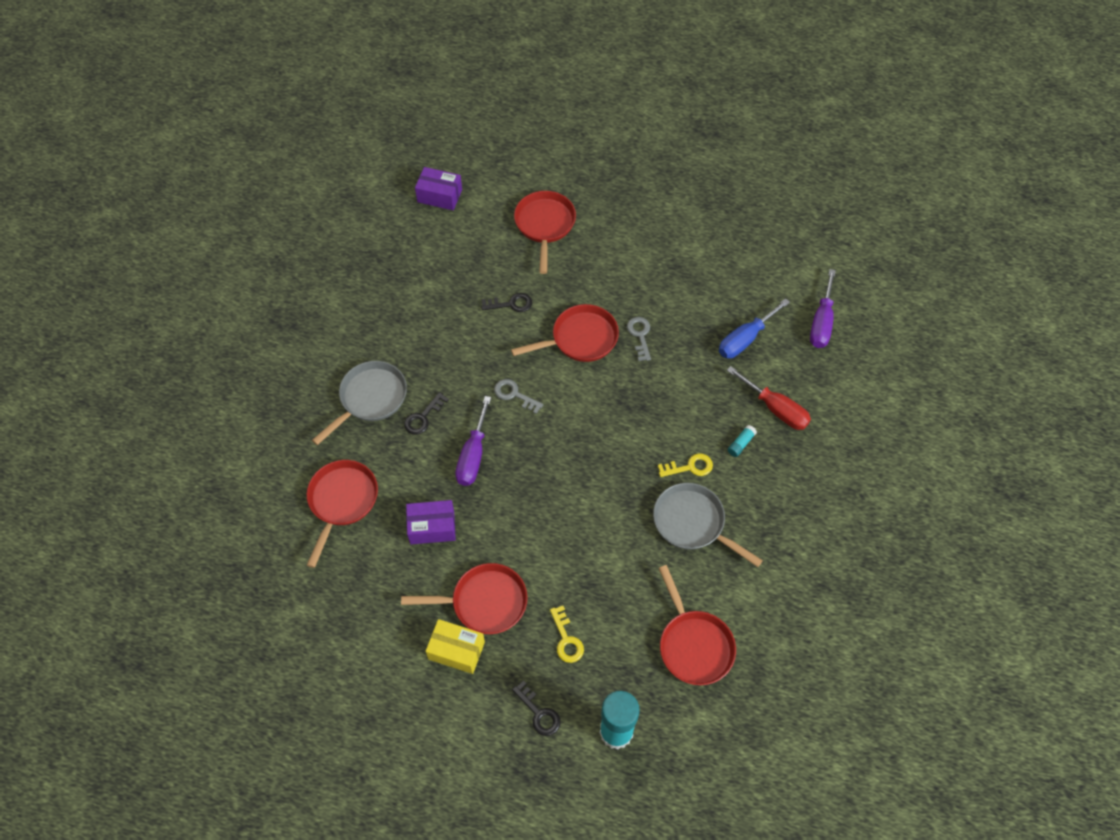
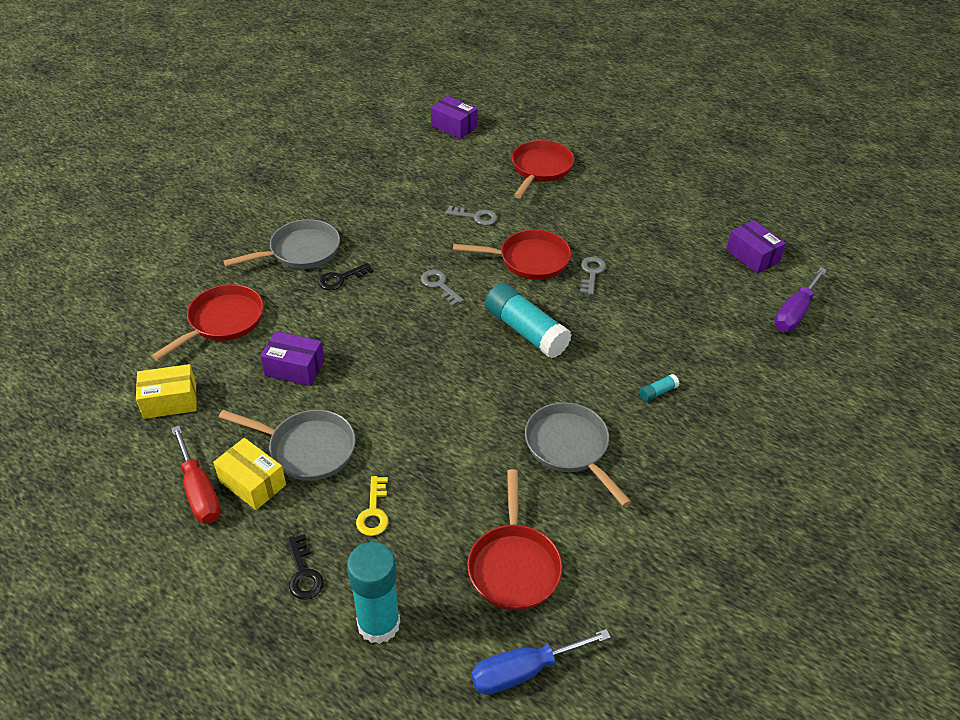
camera: 20 degrees right, 15 degrees down
(342, 599) = (170, 401): none -> yellow box
(473, 455) = (370, 322): purple screwdriver -> none
(484, 602) = (307, 449): red pan -> grey pan
(511, 304) = (475, 217): black key -> grey key
(610, 418) = (526, 331): none -> turquoise glue stick
(690, 467) = (591, 396): yellow key -> none
(745, 339) = (703, 305): blue screwdriver -> blue screwdriver (523, 671)
(768, 270) = (752, 256): none -> purple box
(775, 409) = (711, 373): red screwdriver -> red screwdriver (199, 492)

